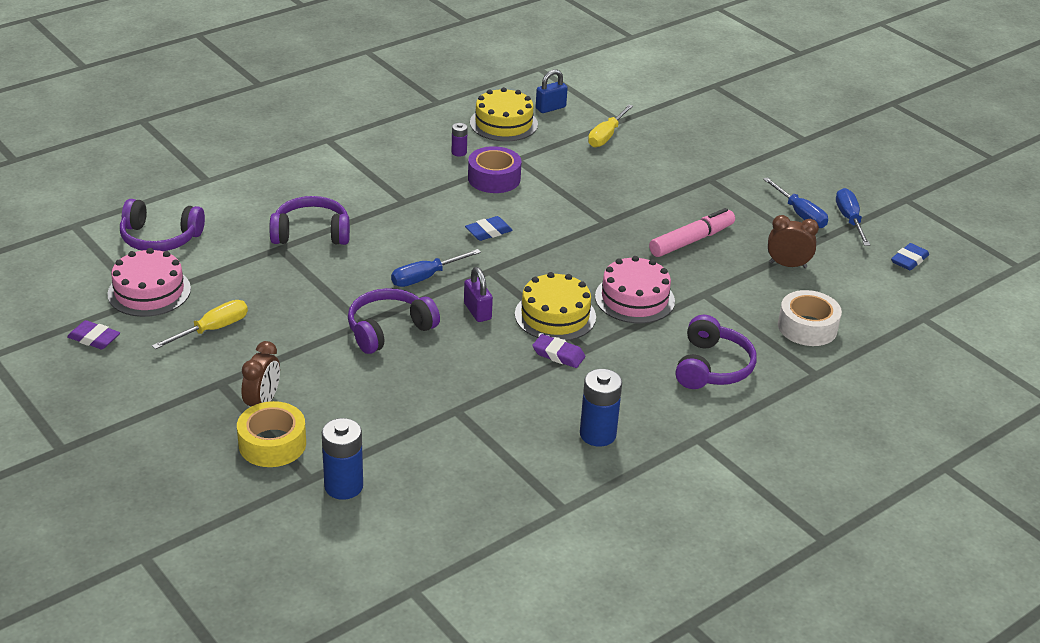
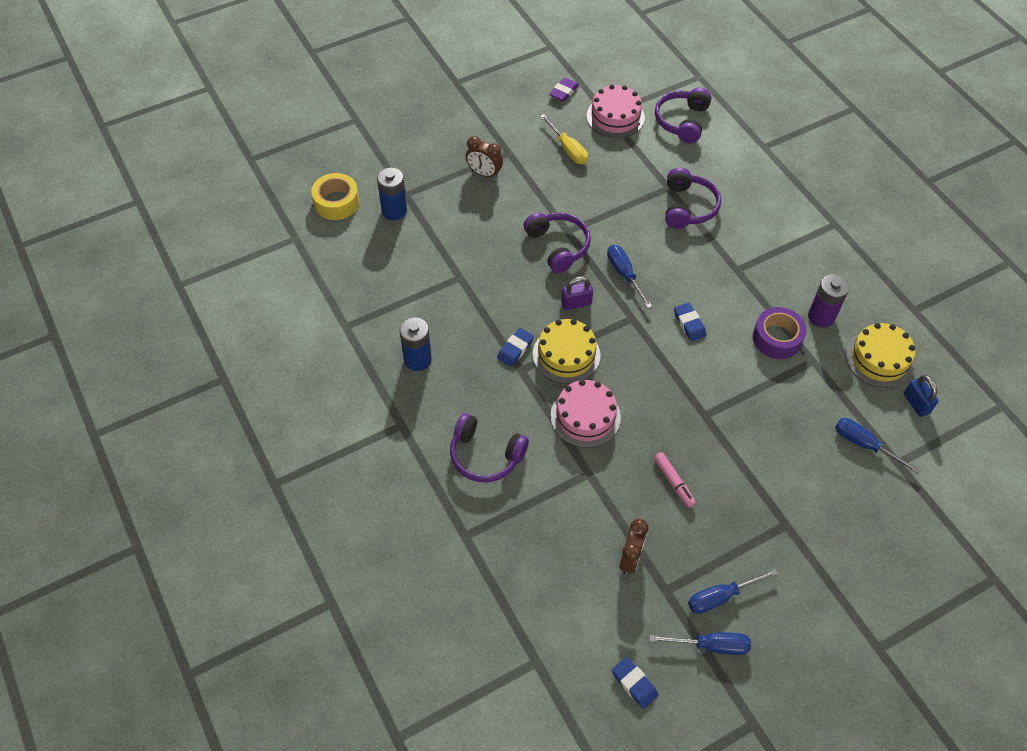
camera: 100 degrees right, 20 degrees up
(272, 444) = (442, 177): yellow tape -> yellow tape (336, 202)
(459, 152) = (821, 317): purple battery -> purple battery, size x1.86
(558, 355) = (515, 349): purple eraser -> blue eraser
(606, 136) = (864, 445): yellow screwdriver -> blue screwdriver
(691, 240) = (673, 482): pink marker -> pink marker, size x0.63
(807, 327) = (531, 548): white tape -> none

